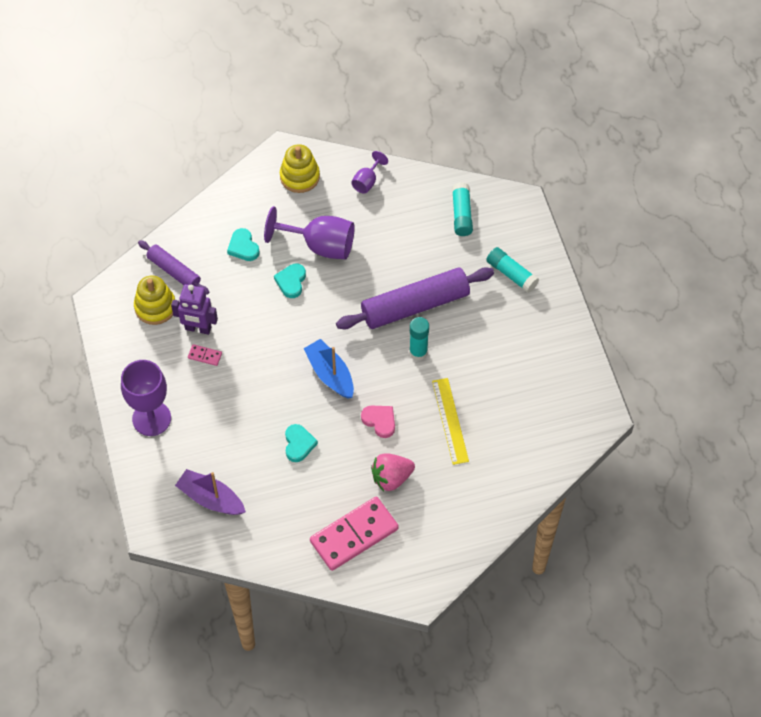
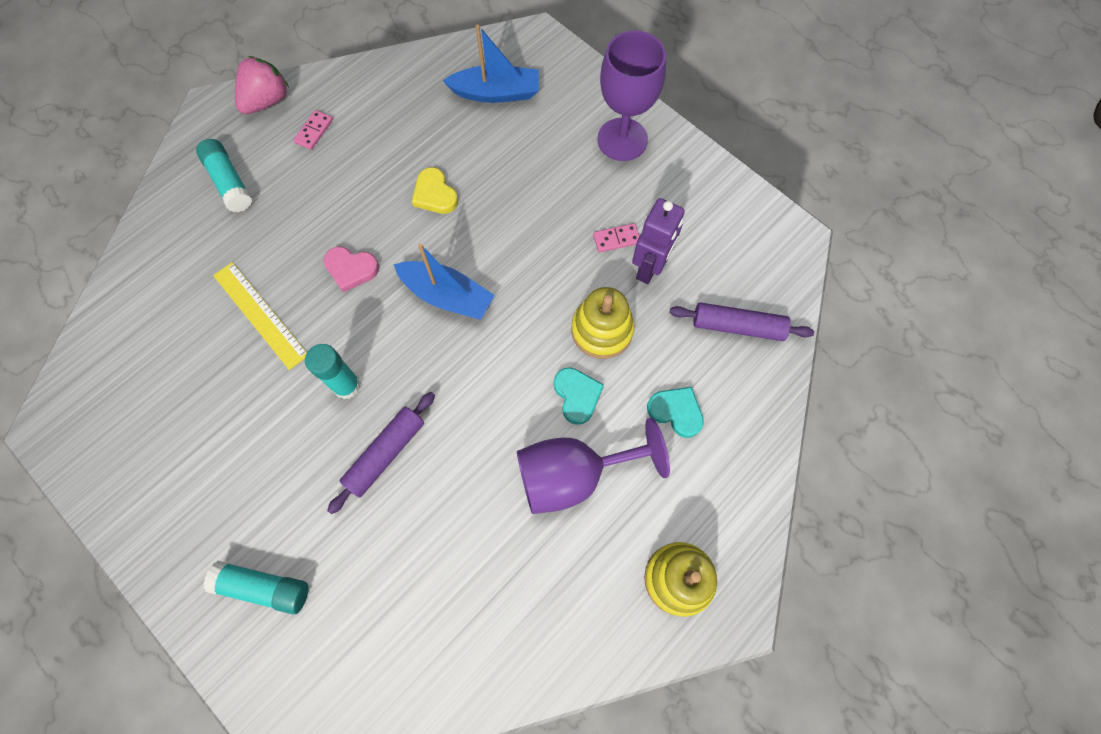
camera: 150 degrees right, 10 degrees up
(155, 307) = (722, 267): yellow stacking toy -> yellow stacking toy (602, 330)
(198, 328) = (650, 268): purple robot -> purple robot turned 135 degrees clockwise
(211, 498) = (496, 93): purple boat -> blue boat
(299, 444) = (435, 194): turquoise heart -> yellow heart
(354, 535) = (314, 131): pink domino -> pink domino, size x0.41
(367, 181) = (572, 632): purple goblet -> none
(391, 478) = (302, 211): pink strawberry -> pink strawberry (267, 101)
(415, 305) = (385, 454): purple rolling pin -> purple rolling pin, size x0.57
(461, 214) = (390, 657): turquoise glue stick -> turquoise glue stick (229, 182)

